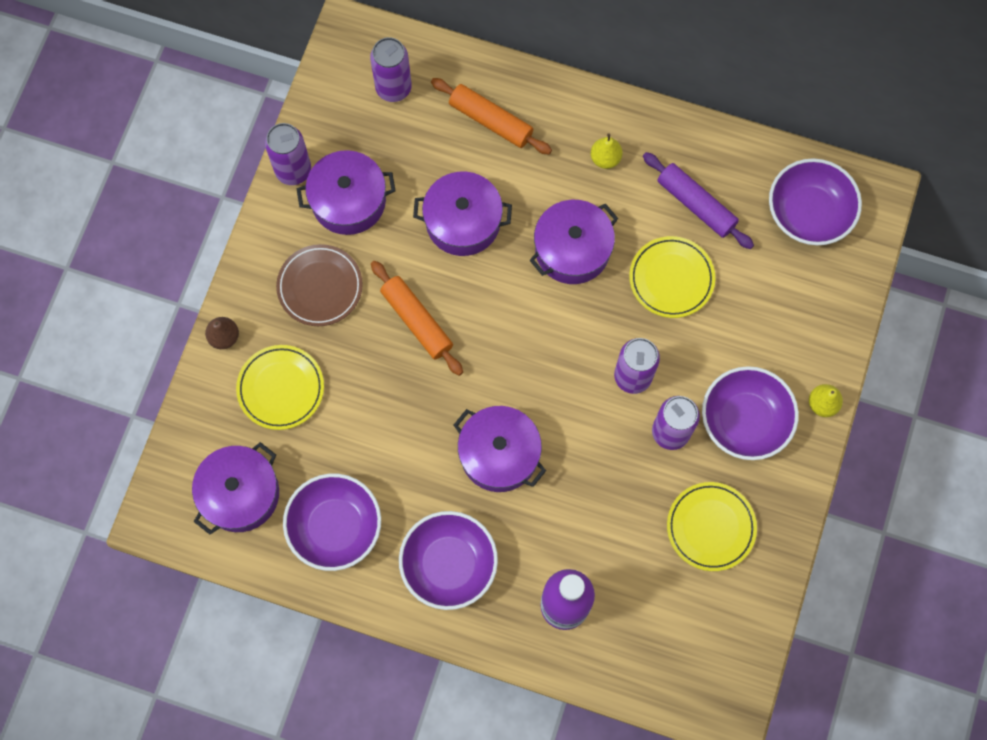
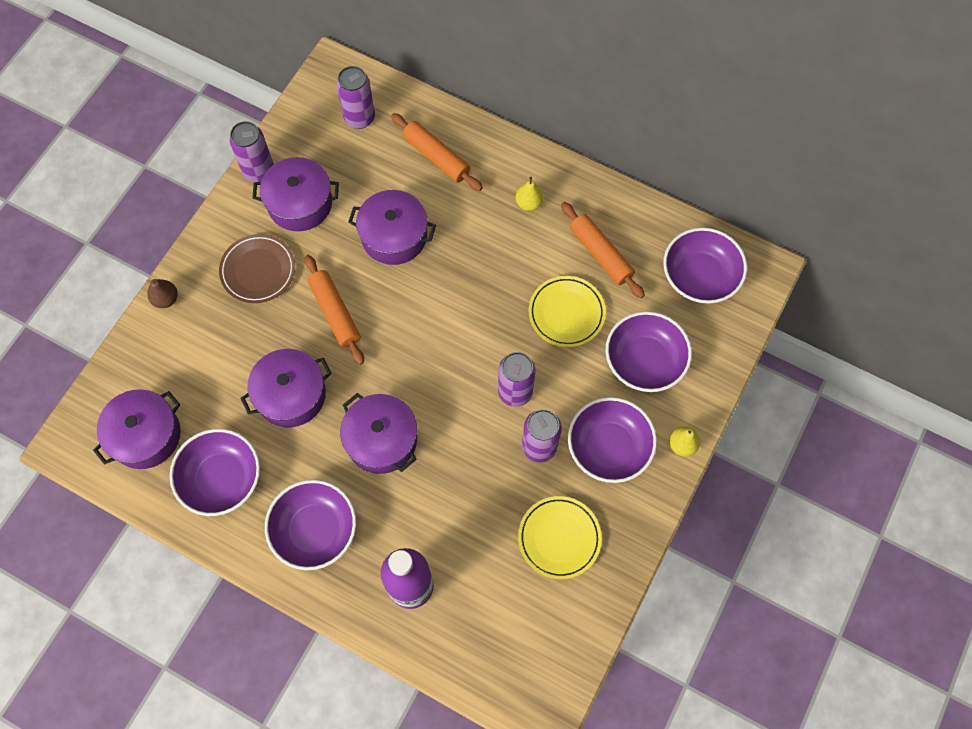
camera: 10 degrees right, 5 degrees down
(281, 388) = (203, 351): yellow plate -> none
(572, 249) = (484, 274): purple pot -> purple pot (291, 395)
(696, 205) = (600, 254): purple rolling pin -> orange rolling pin
(765, 318) = (644, 361): none -> purple bowl

